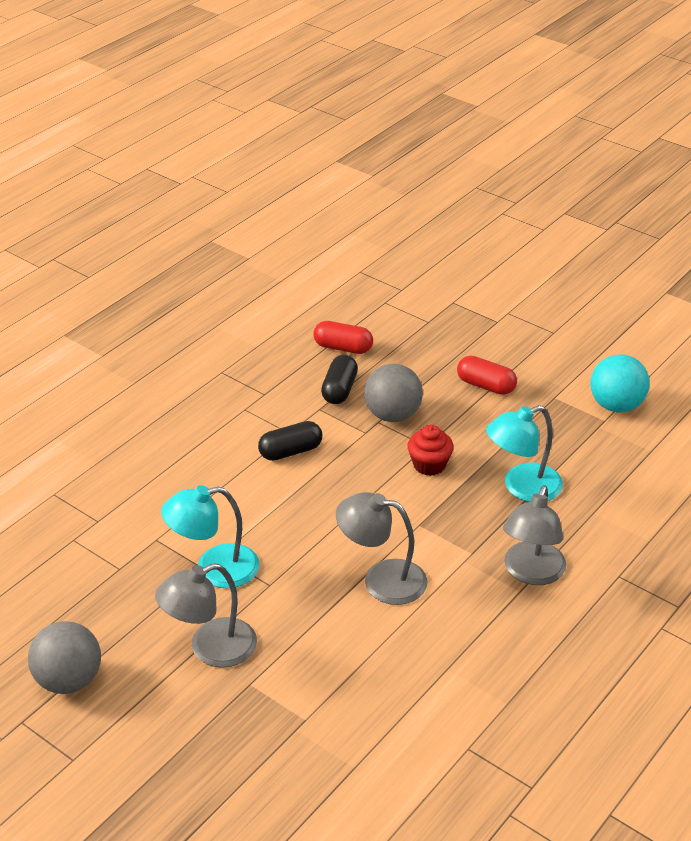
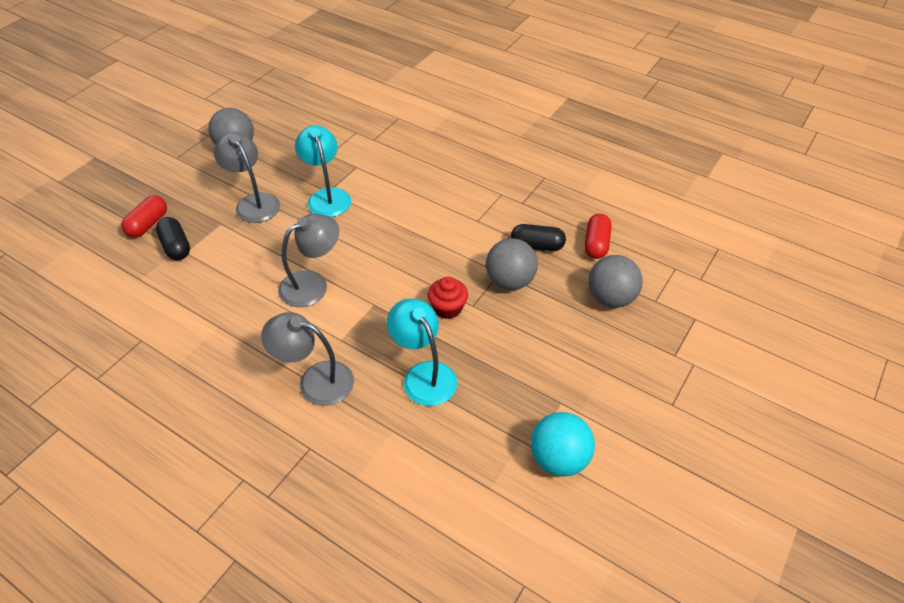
camera: 85 degrees right, 10 degrees up
(290, 451) = (454, 223): black capsule -> black capsule (176, 246)
(382, 579) = (312, 284): grey lamp -> grey lamp turned 45 degrees clockwise
(423, 349) = (610, 298): none -> grey ball
(486, 386) = (566, 346): red capsule -> red capsule (148, 224)

